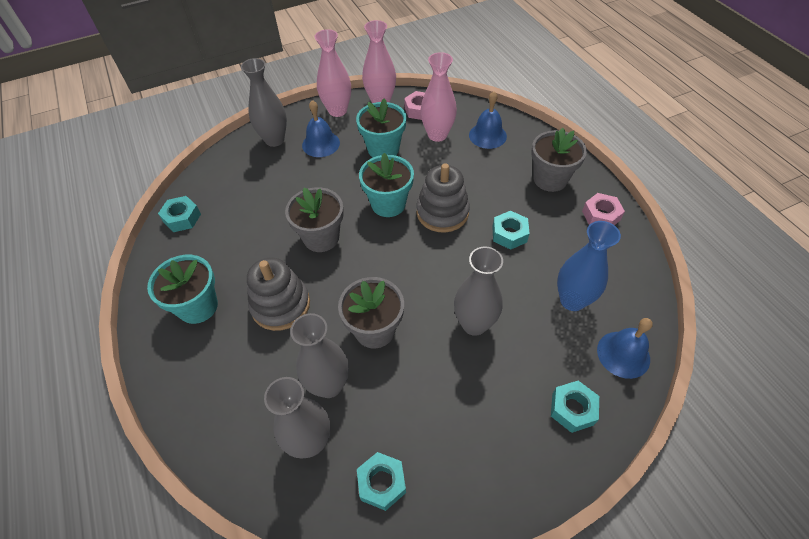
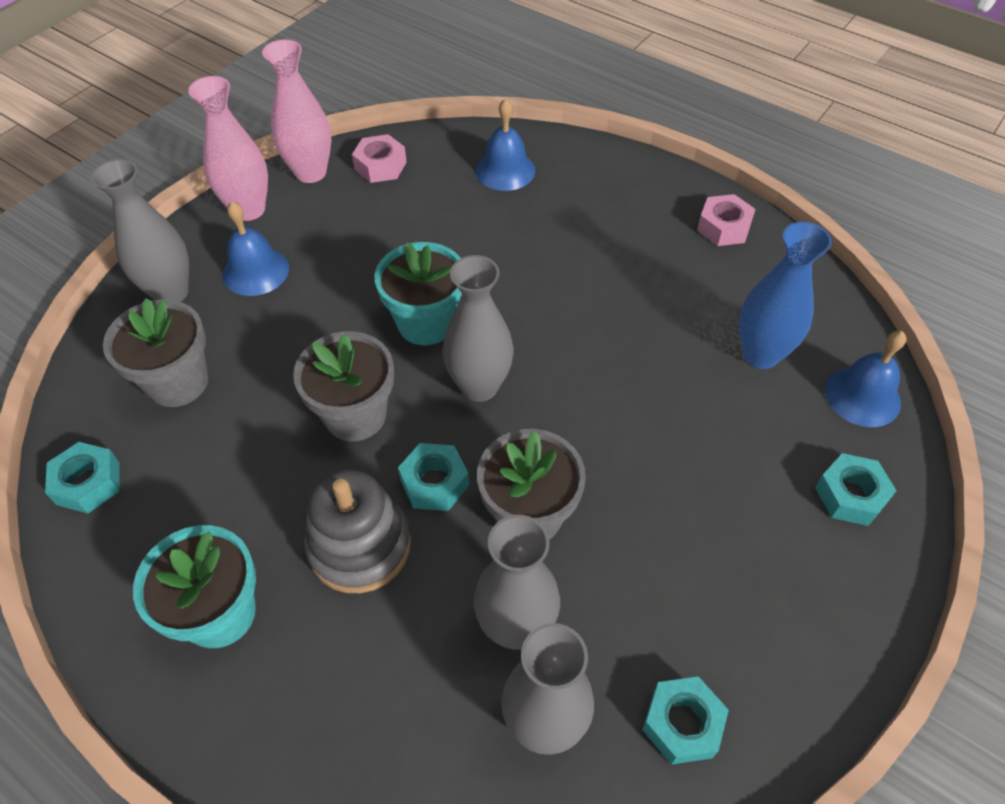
camera: 30 degrees left, 0 degrees up
(383, 149) = (363, 243): turquoise flower pot -> none
(437, 135) = (432, 194): pink vase -> none
(442, 212) = (514, 304): grey stacking toy -> none
(474, 324) = (659, 442): grey vase -> grey vase (479, 386)
(509, 234) = (625, 298): turquoise nut -> turquoise nut (434, 483)
(550, 179) = (629, 202): grey flower pot -> grey flower pot (178, 382)

